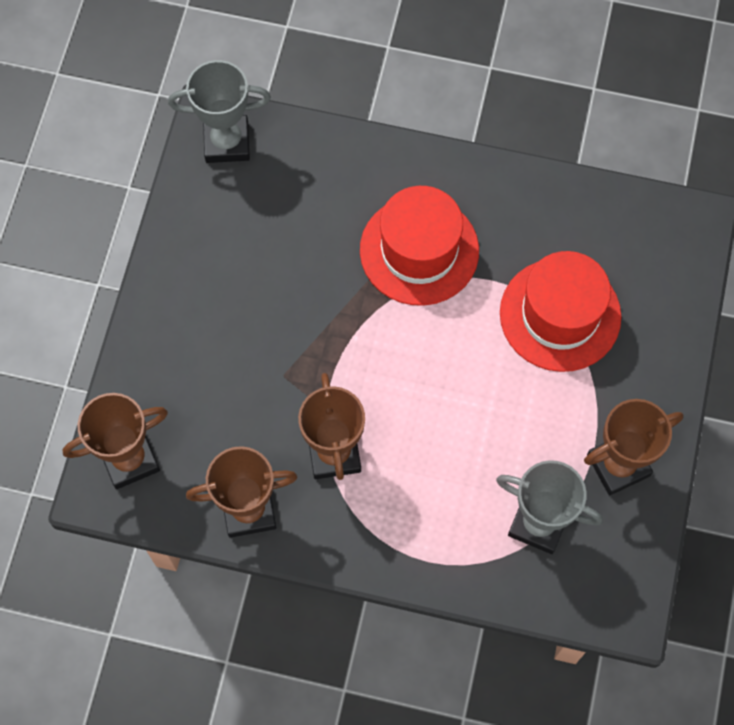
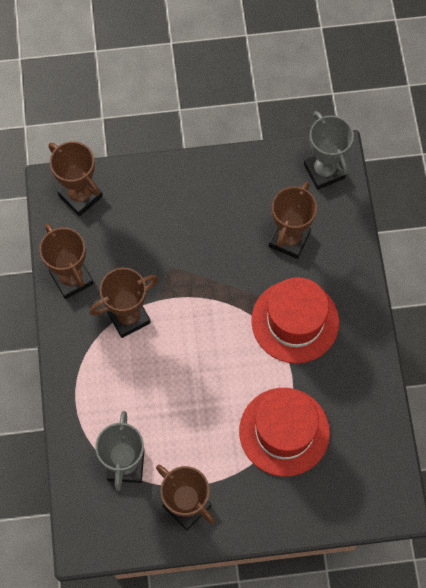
camera: 70 degrees right, 0 degrees up
(304, 218) = (289, 239): none -> brown trophy

